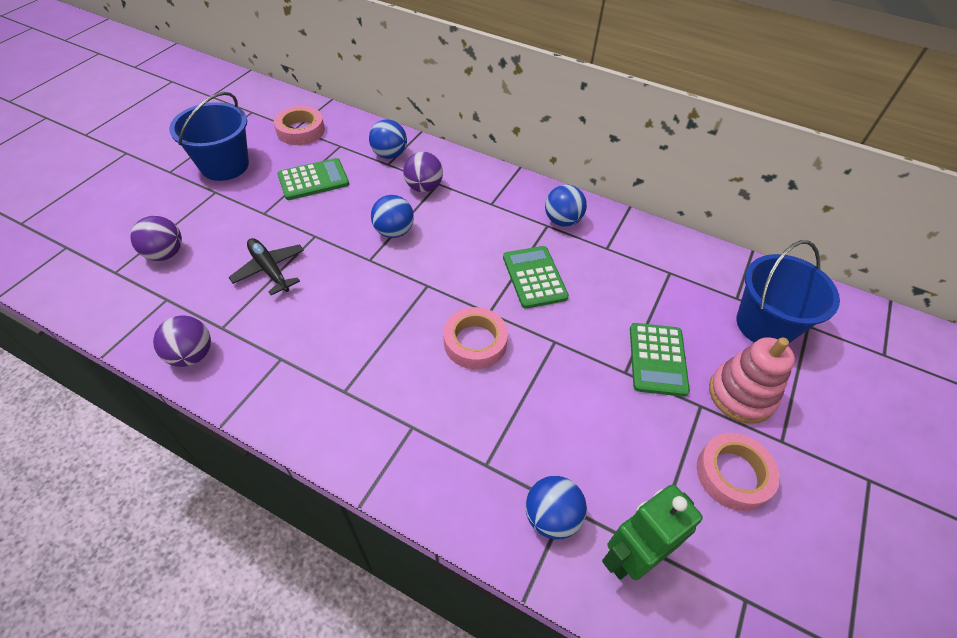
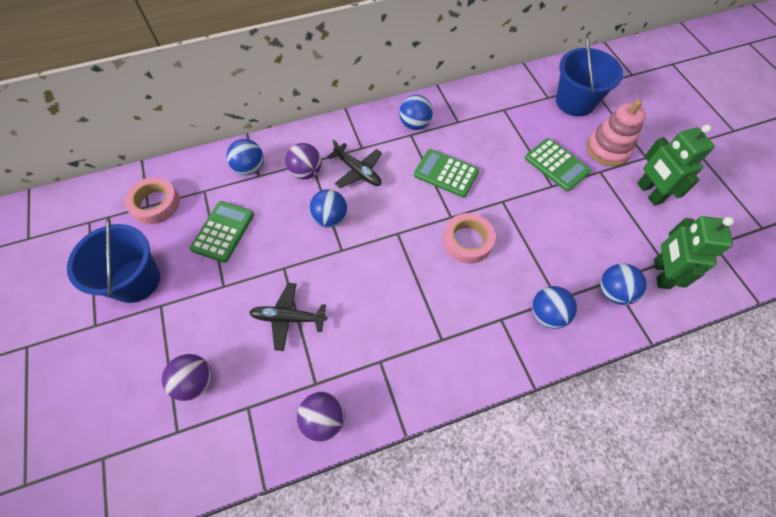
camera: 45 degrees left, 10 degrees up
(458, 466) = (547, 314): none -> blue ball
(463, 217) = (358, 171): none -> black plane
(733, 474) = (649, 193): pink tape -> green robot

